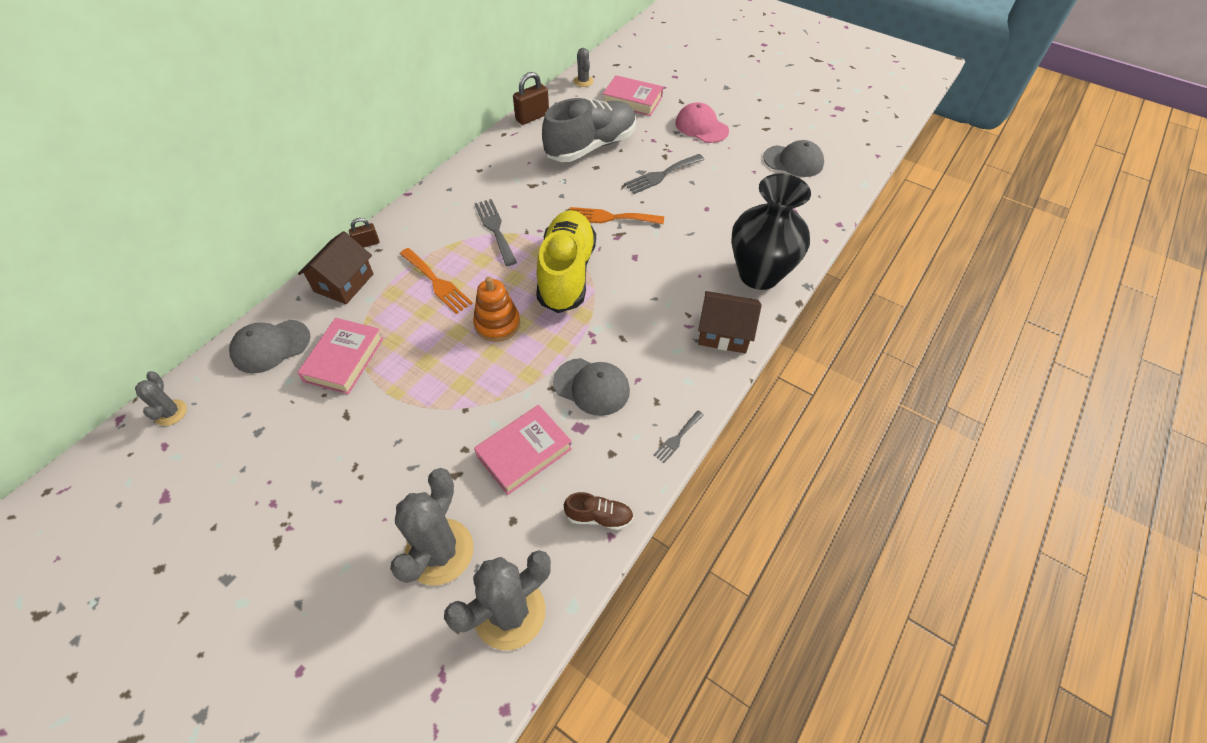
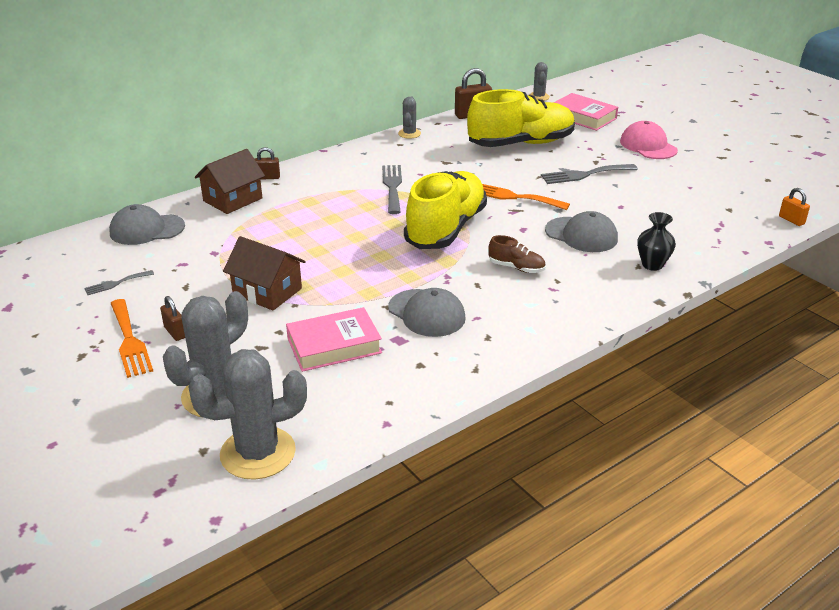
camera: 20 degrees right, 20 degrees down
(171, 413) = (42, 256): grey cactus -> grey cactus (409, 134)
(344, 359) = (204, 250): pink book -> none
(362, 480) = (175, 332): none -> brown padlock
(437, 282) = (316, 214): orange fork -> orange fork (129, 341)
(497, 324) = (358, 252): orange stacking toy -> none
(591, 146) = (521, 144): grey shoe -> yellow shoe
(599, 517) = (382, 407): brown shoe -> brown shoe (516, 267)
(677, 438) = (495, 368): grey fork -> grey fork (116, 283)
(724, 333) = (589, 301): brown house -> brown house (267, 291)
(759, 275) = (652, 265): black vase -> black vase, size x0.45
(793, 161) = (740, 186): grey cap -> grey cap (581, 235)
(847, 194) = (791, 220): none -> orange padlock

